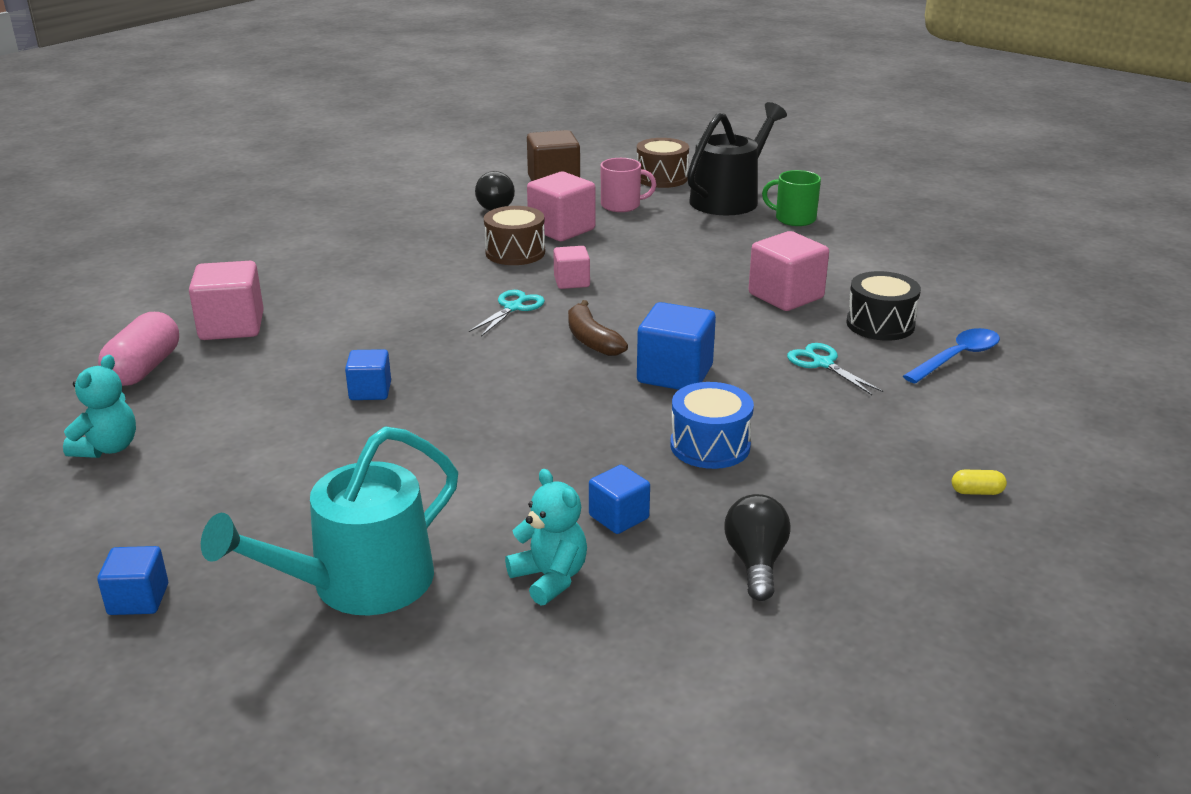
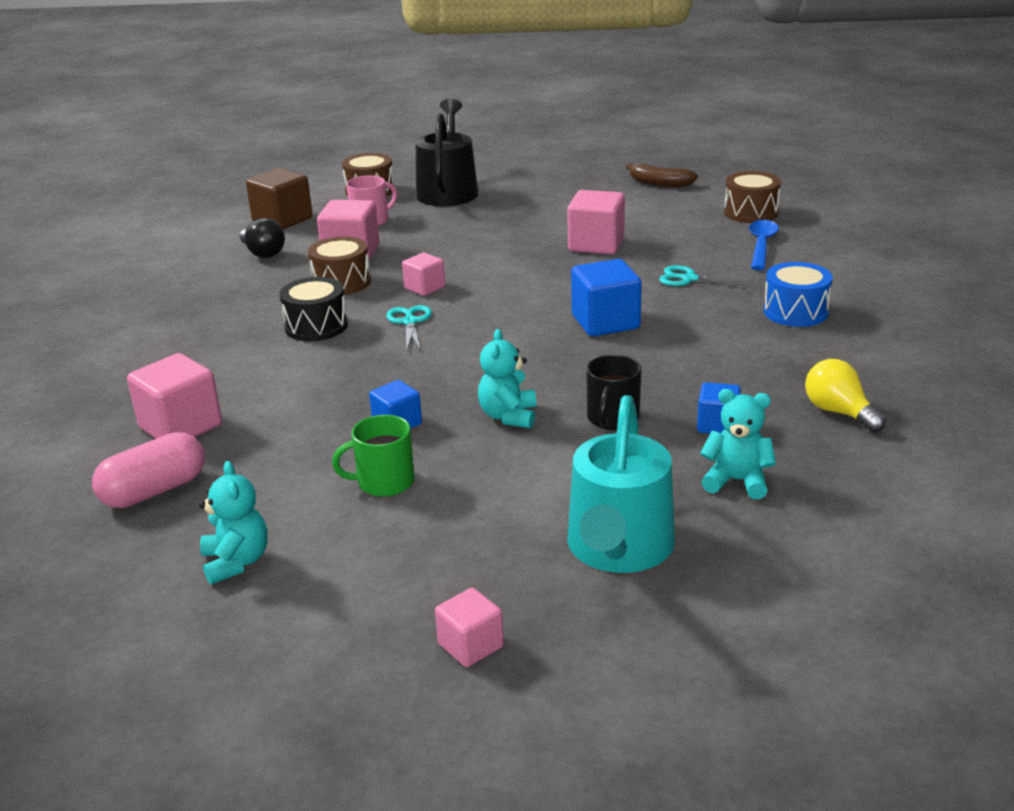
camera: 35 degrees left, 0 degrees up
(138, 599) = (470, 645): blue cube -> pink cube
(144, 368) = (154, 491): pink capsule -> pink capsule turned 75 degrees clockwise
(459, 424) = (508, 416): none -> turquoise teddy bear
(538, 466) = (612, 418): none -> black mug
(591, 340) = (508, 322): brown banana -> brown banana (659, 183)
(710, 446) = (702, 357): blue drum -> blue drum (795, 312)
(756, 562) = (839, 412): black light bulb -> yellow light bulb
(794, 219) = (518, 191): green mug -> green mug (384, 482)
(880, 324) = (685, 241): black drum -> black drum (316, 326)
(977, 492) = (890, 319): yellow capsule -> none
(1001, 319) = (750, 213): none -> brown drum

